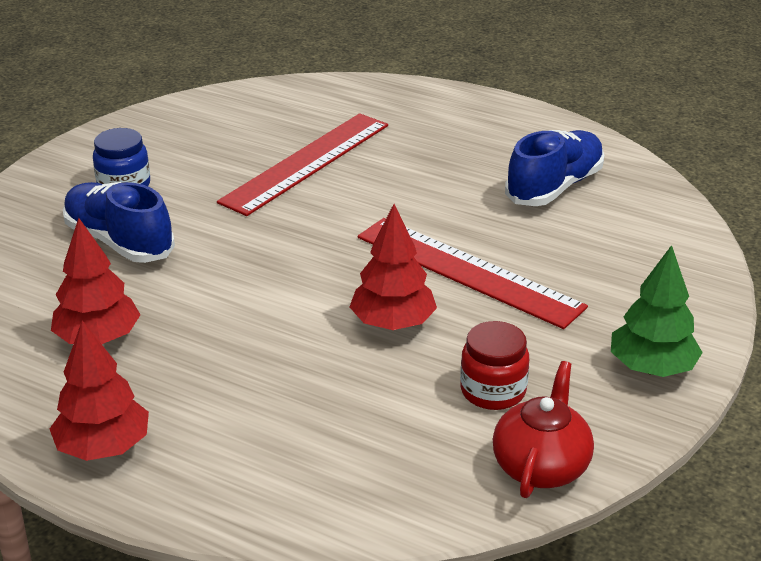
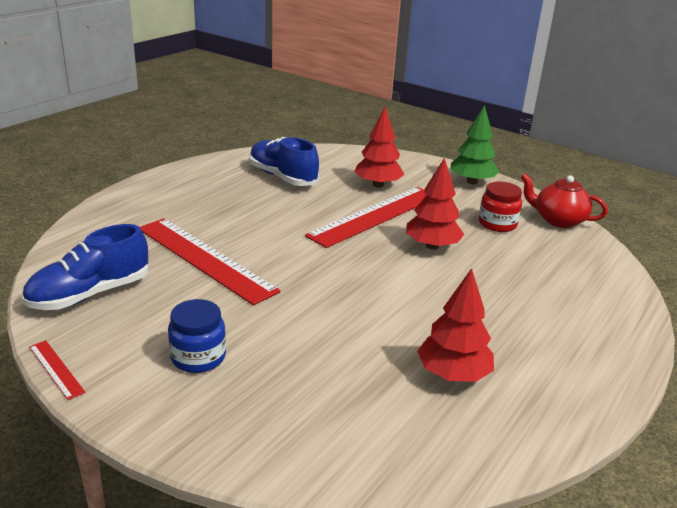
camera: 85 degrees left, 5 degrees down
(104, 447) = (587, 371): red tree -> red tree (378, 185)
(106, 125) = (56, 369): none -> red ruler
(119, 241) = (302, 361): blue shoe -> blue shoe (90, 294)

